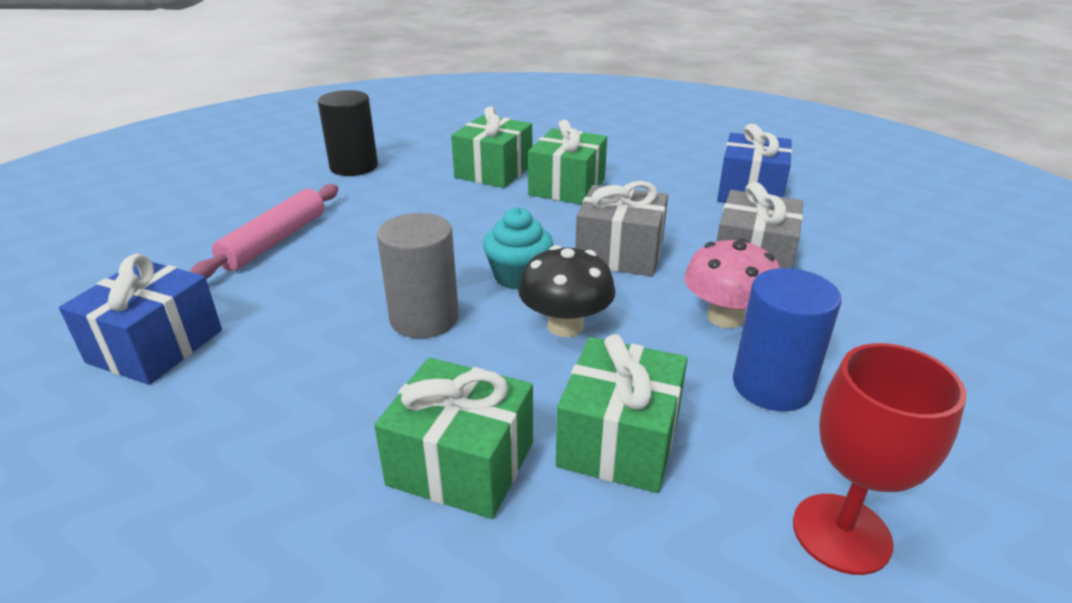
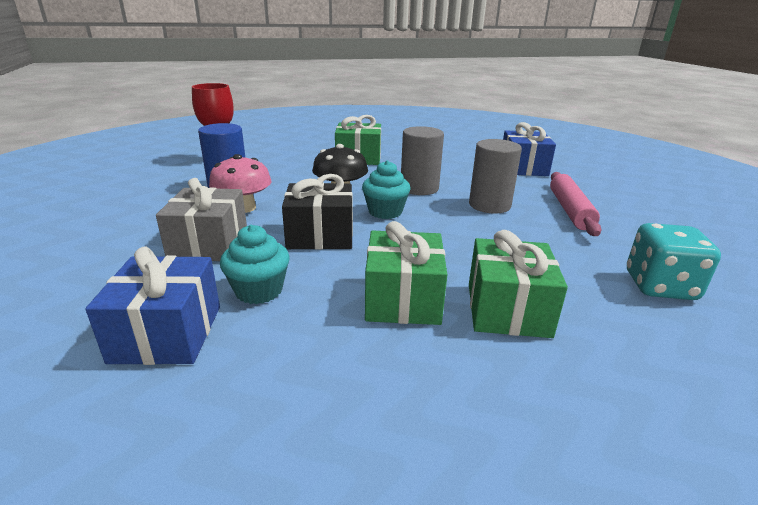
camera: 160 degrees right, 5 degrees down
(354, 167) = (660, 286): black cylinder -> turquoise dice
(363, 265) = (489, 205): none -> grey cylinder
(619, 253) = (320, 235): grey gift -> black gift
(619, 440) = (301, 167): green gift -> none
(686, 208) = (259, 291): none -> turquoise cupcake

